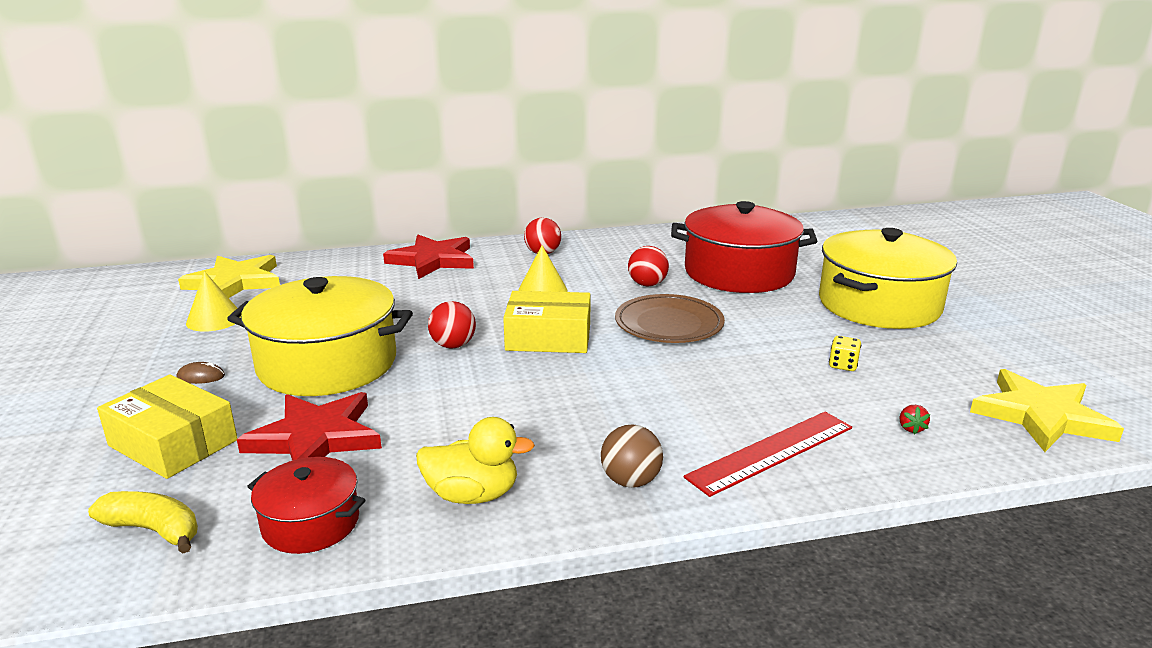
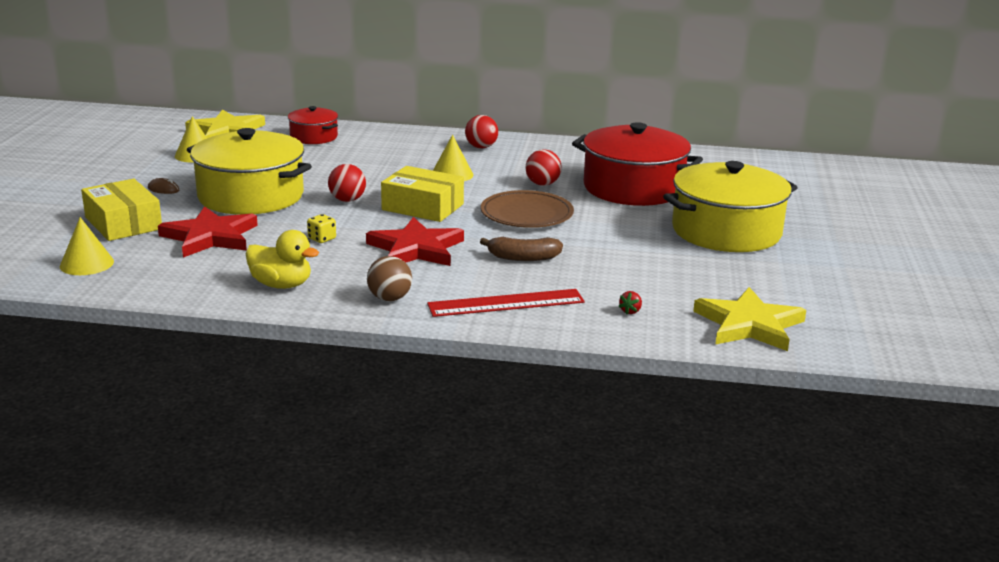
camera: 20 degrees right, 0 degrees up
(154, 530) = (86, 264): yellow banana -> yellow cone
(311, 523) = (175, 278): red pot -> red pot (314, 137)
(433, 260) = (387, 139): red star -> red star (416, 249)
(723, 381) = (523, 258): none -> brown banana
(843, 365) = (633, 265): yellow dice -> yellow dice (322, 239)

